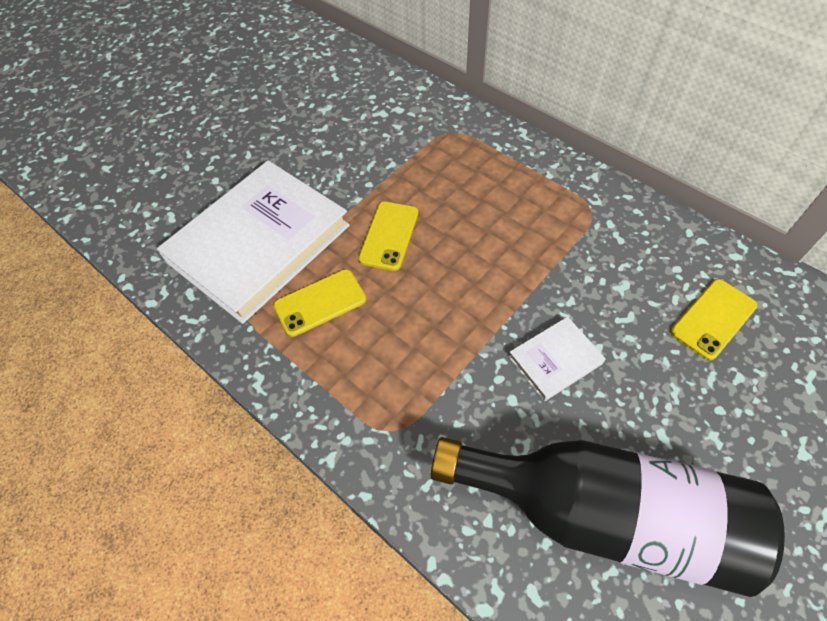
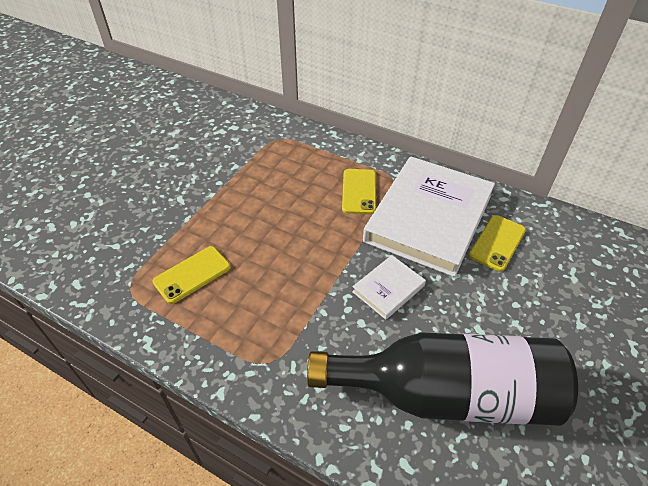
camera: 15 degrees left, 10 degrees down
(259, 244) = (133, 237): white book -> white book (428, 218)
(389, 236) = (241, 217): yellow phone -> yellow phone (359, 191)

